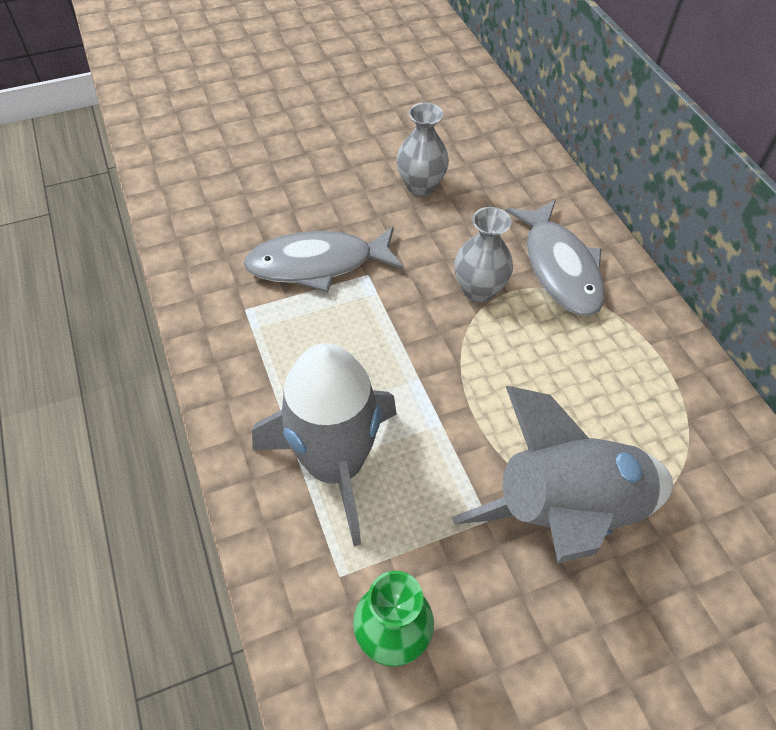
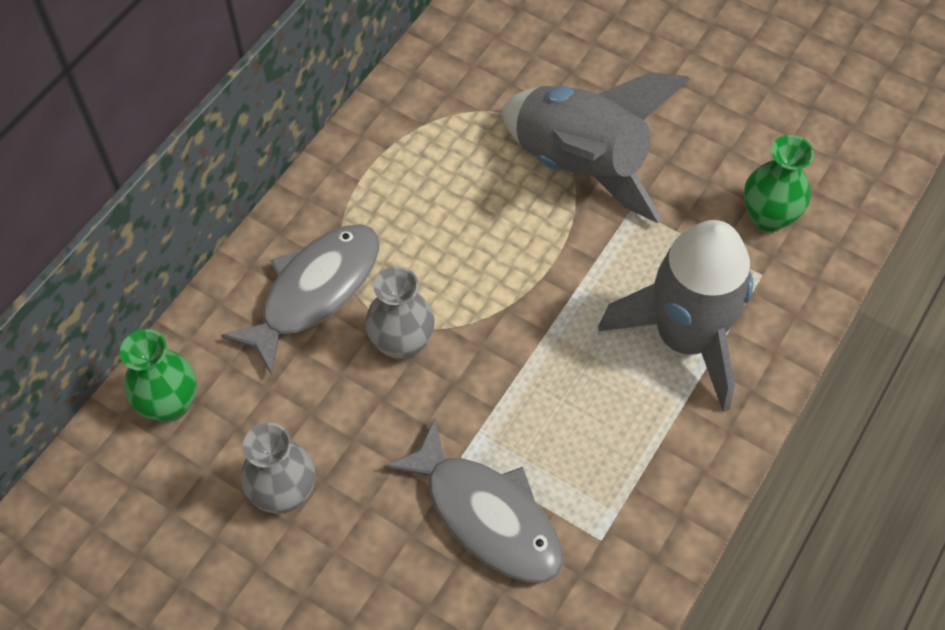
camera: 125 degrees left, 5 degrees up
(525, 167) = (170, 404): none -> green vase

